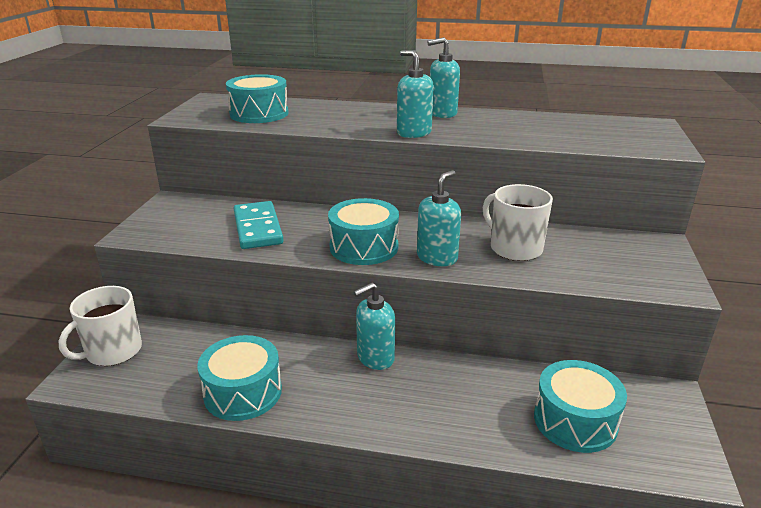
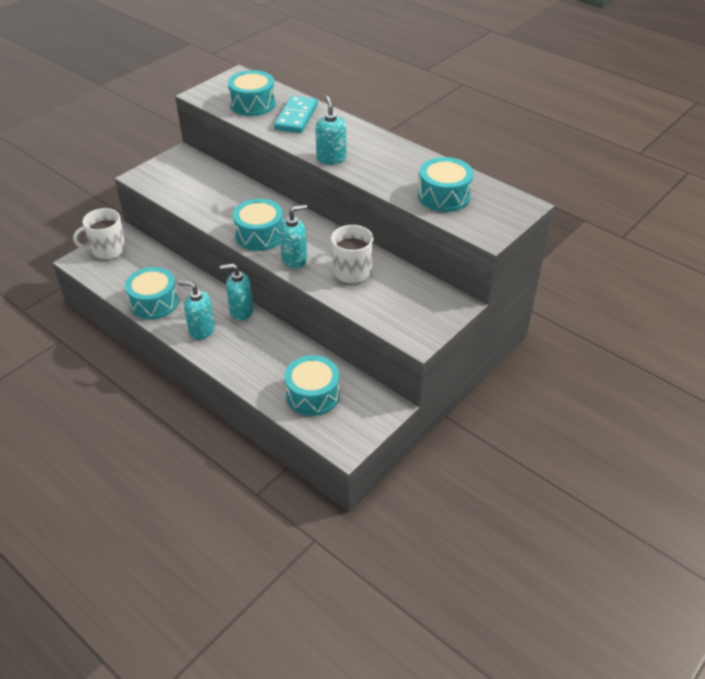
camera: 30 degrees right, 15 degrees up
(257, 228) = (212, 197): turquoise domino -> turquoise domino (296, 117)
(442, 113) = (378, 142): turquoise soap dispenser -> turquoise soap dispenser (202, 330)
(574, 133) = (444, 196): none -> turquoise drum

